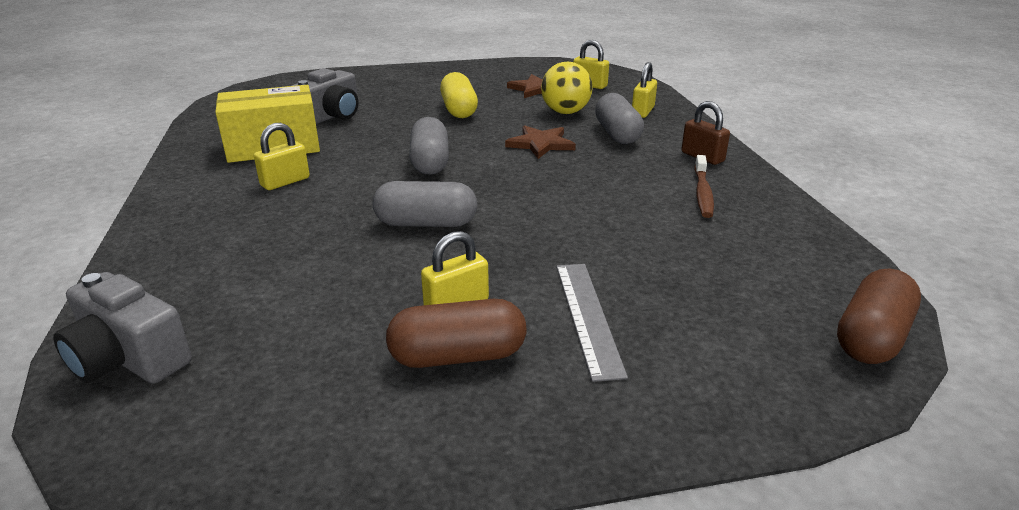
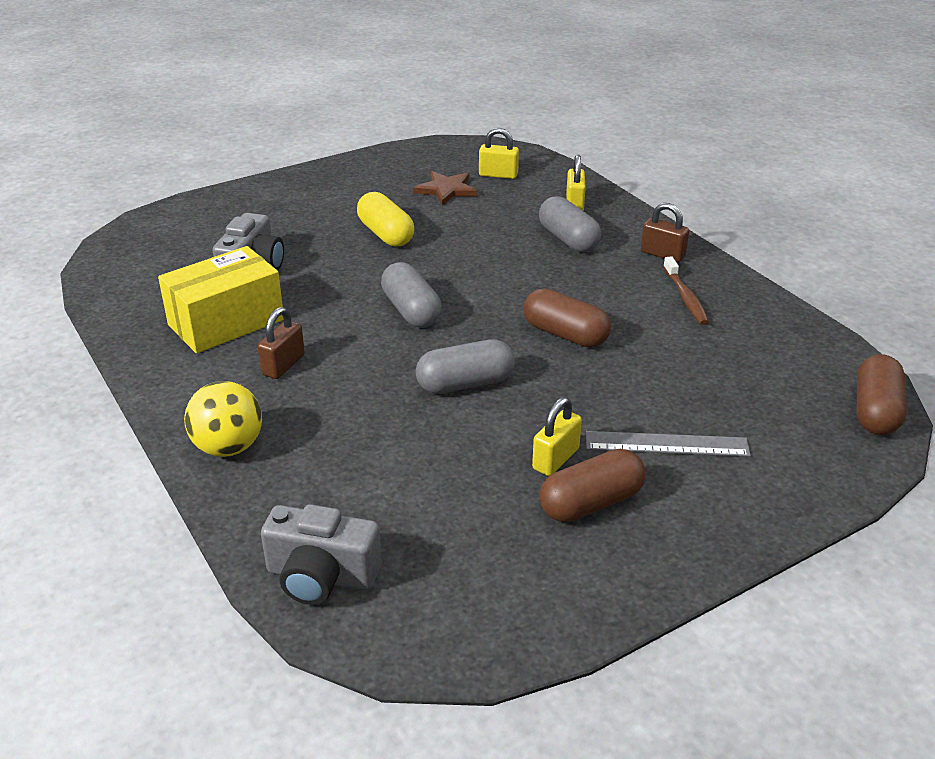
camera: 20 degrees left, 5 degrees up
(285, 182) = (283, 365): yellow padlock -> brown padlock
(540, 144) = (503, 266): brown star -> none
(556, 202) = (565, 334): none -> brown capsule
(565, 112) = (499, 218): yellow ball -> yellow ball (228, 447)
(588, 316) = (666, 444): grey ruler -> grey ruler turned 60 degrees counterclockwise

